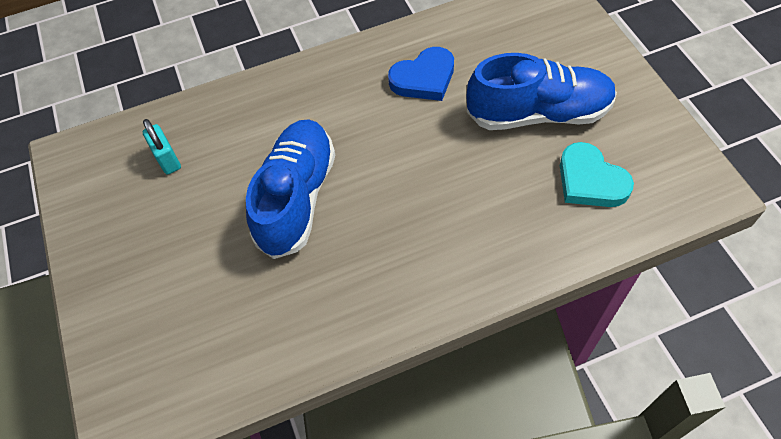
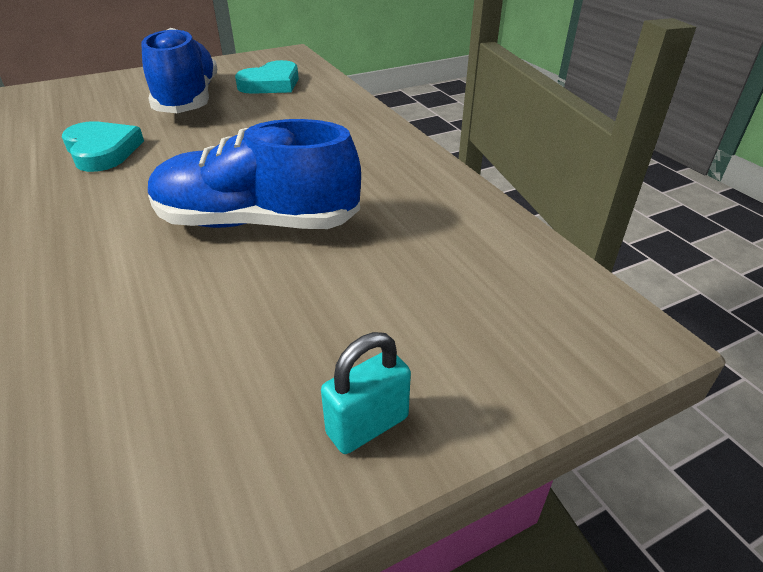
camera: 100 degrees left, 20 degrees down
(168, 159) = (136, 370): turquoise padlock -> turquoise padlock (367, 425)
(424, 78) = (102, 151): blue heart -> turquoise heart

